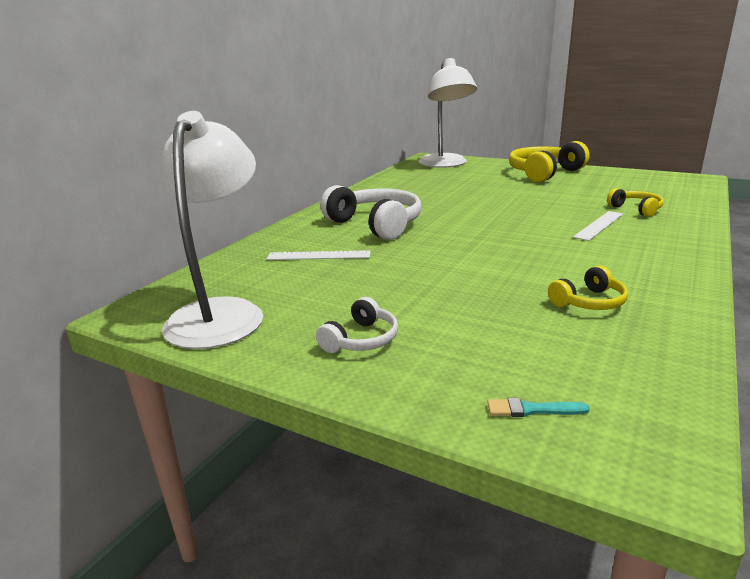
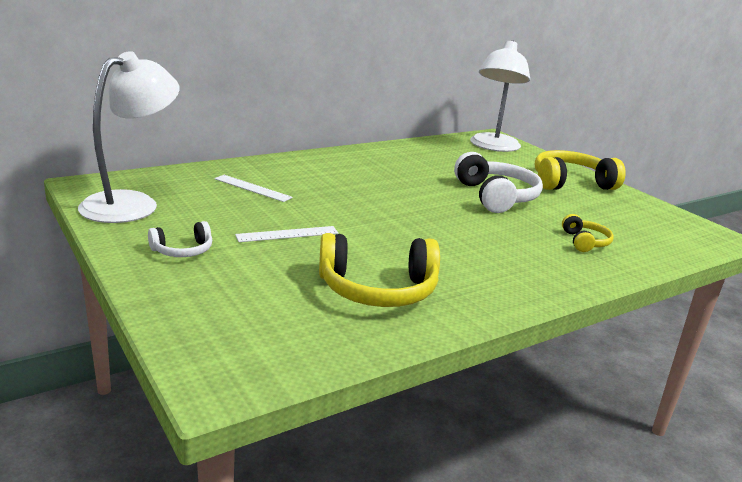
camera: 25 degrees right, 0 degrees up
(376, 224) = (334, 179): white headphones -> white headphones (496, 196)
(532, 410) = (206, 328): turquoise brush -> none
(589, 302) = (378, 289): yellow headphones -> yellow headphones, size x1.92
(599, 225) = (516, 242): white ruler -> white ruler (287, 234)

